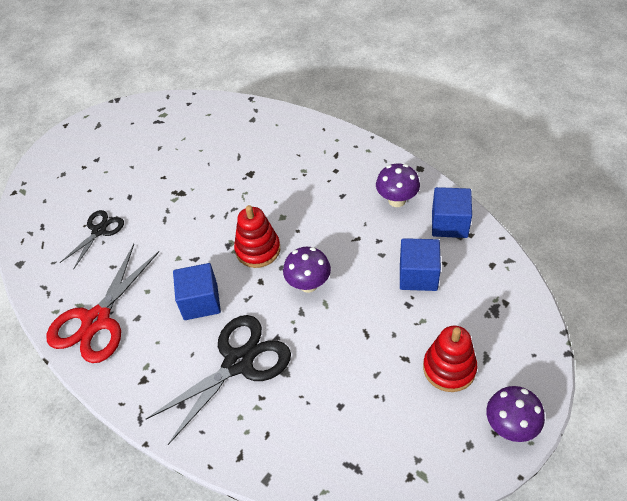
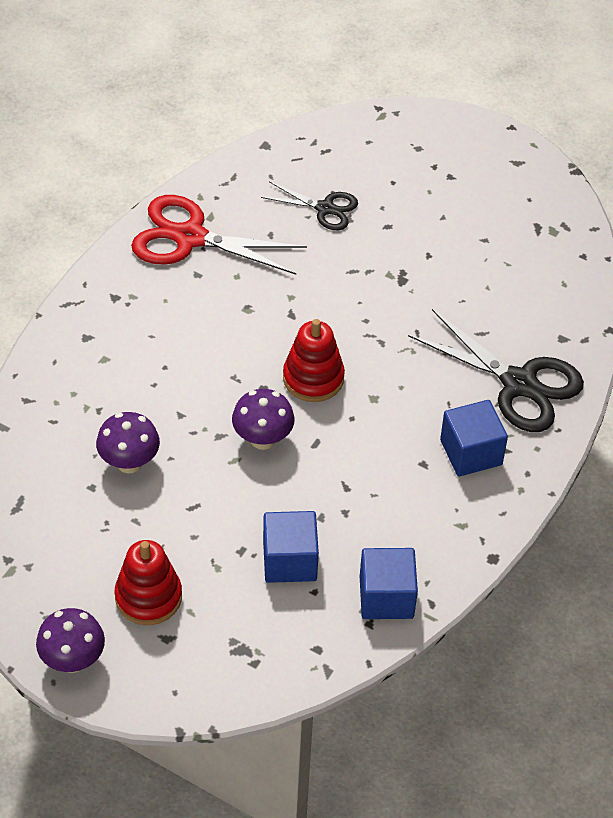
camera: 75 degrees right, 0 degrees up
(200, 302) = (225, 331): blue cube -> blue cube (471, 452)
(238, 363) = (142, 381): black scissors -> black scissors (519, 383)
(397, 200) = (423, 531): purple mushroom -> purple mushroom (129, 462)

